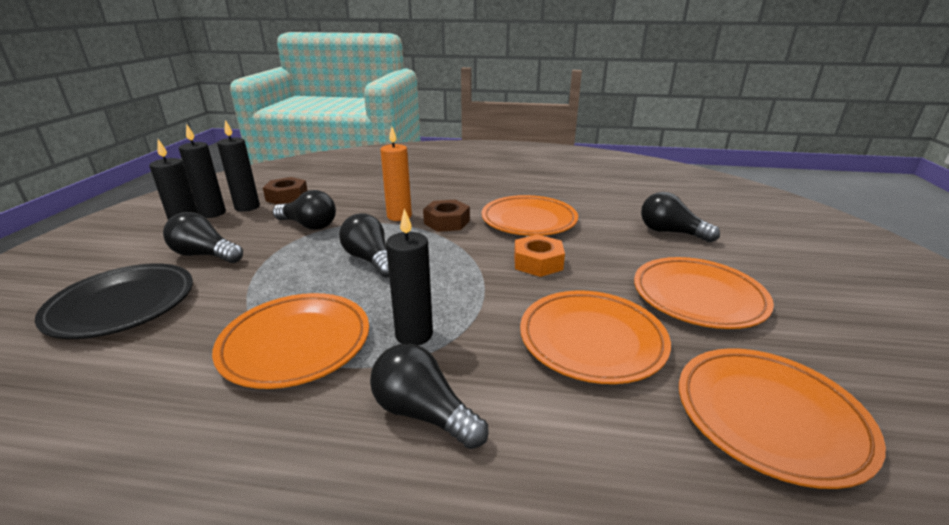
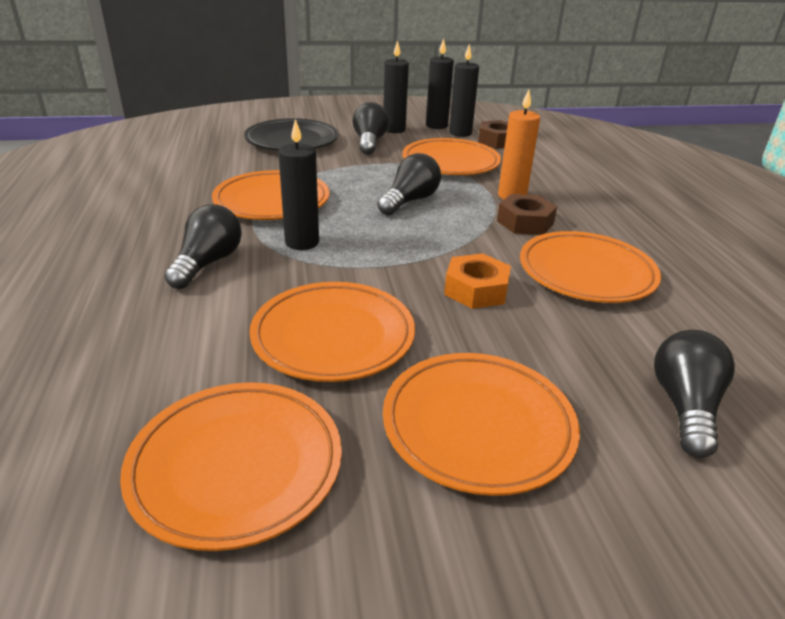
camera: 70 degrees right, 5 degrees up
(309, 225) = (450, 163): black light bulb -> orange plate

